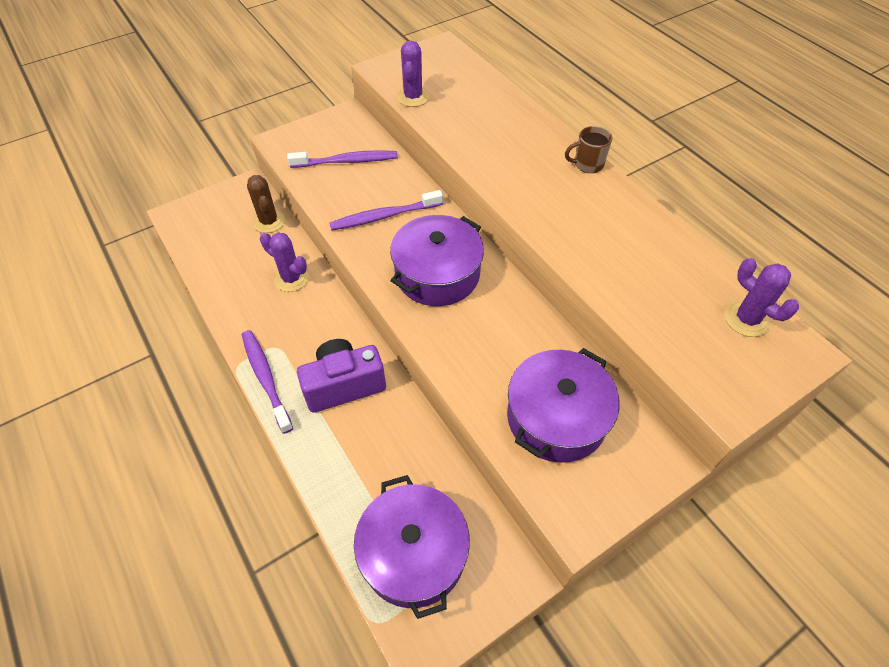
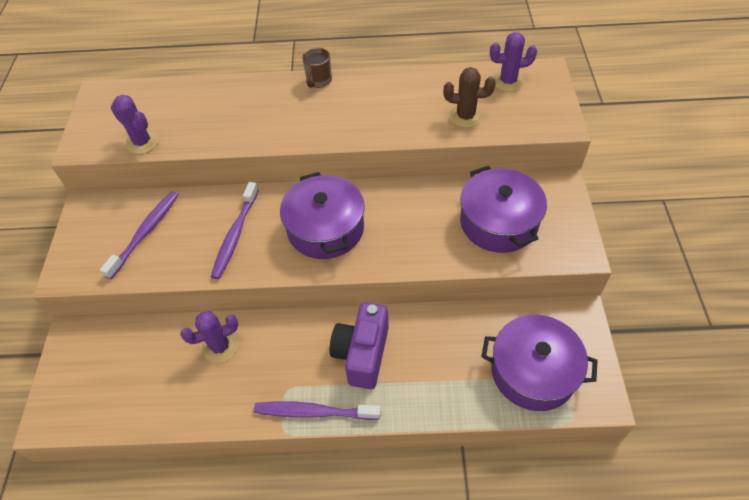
camera: 55 degrees left, 0 degrees up
(269, 221) = (135, 337): brown cactus -> brown cactus (465, 116)

